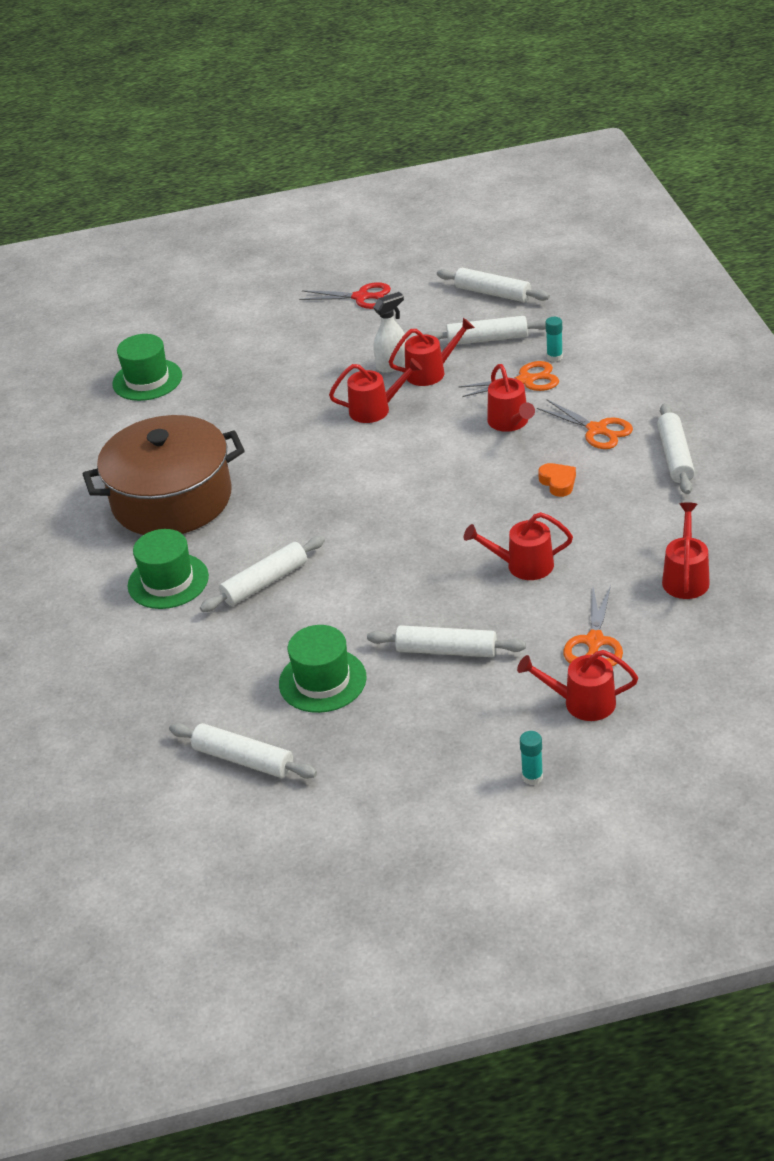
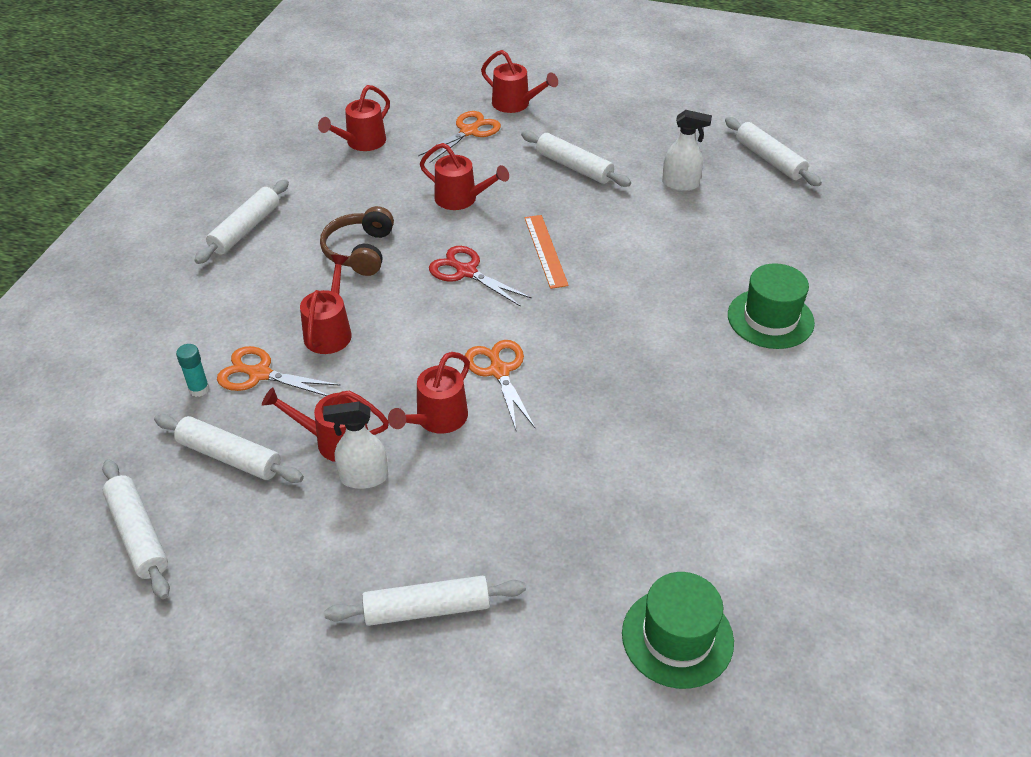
camera: 155 degrees left, 5 degrees up
(172, 499) = (727, 411): brown pot -> none
(265, 582) = (680, 278): white rolling pin -> white rolling pin (427, 609)
(322, 680) = (680, 184): green hat -> white spray bottle
(361, 297) = (287, 637): red scissors -> red scissors (466, 272)
(376, 409) = (437, 419): red watering can -> red watering can turned 75 degrees counterclockwise
(401, 553) = (545, 251): none -> orange ruler
(532, 777) = (584, 82): turquoise glue stick -> none
(558, 482) = (360, 251): orange heart -> brown headphones
(597, 430) = (269, 284): orange scissors -> orange scissors (499, 371)

